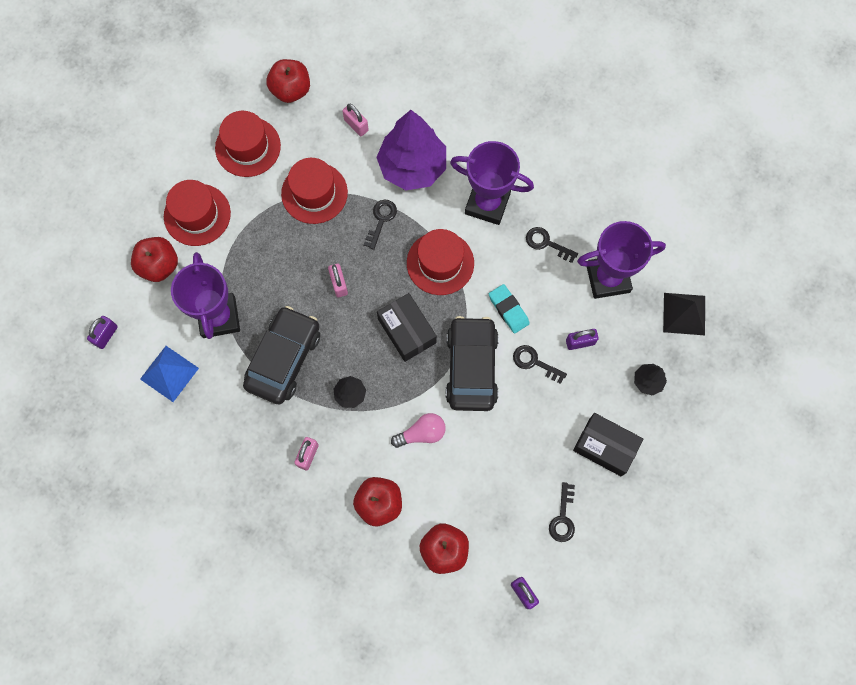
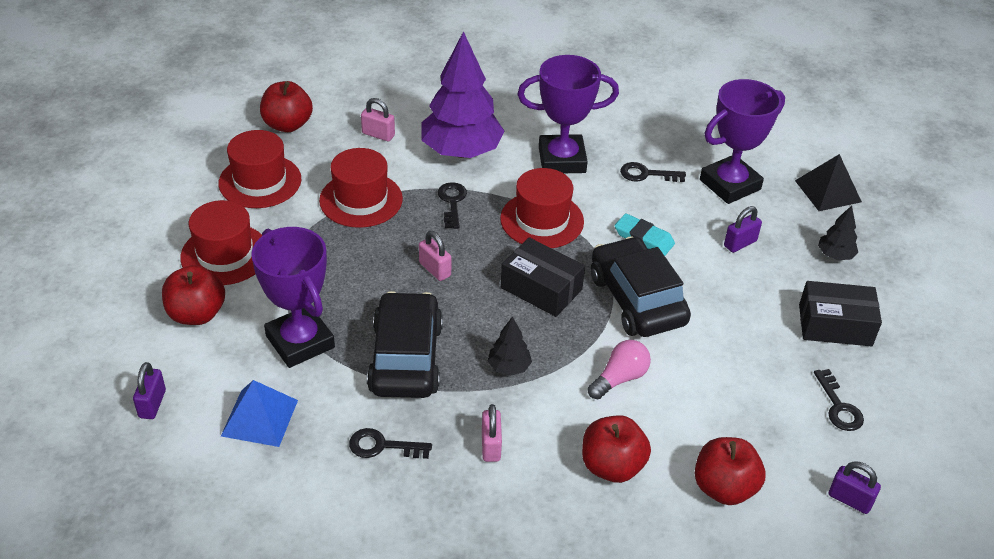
camera: 25 degrees left, 30 degrees down
(534, 362) = (704, 274): black key -> black key (382, 446)

